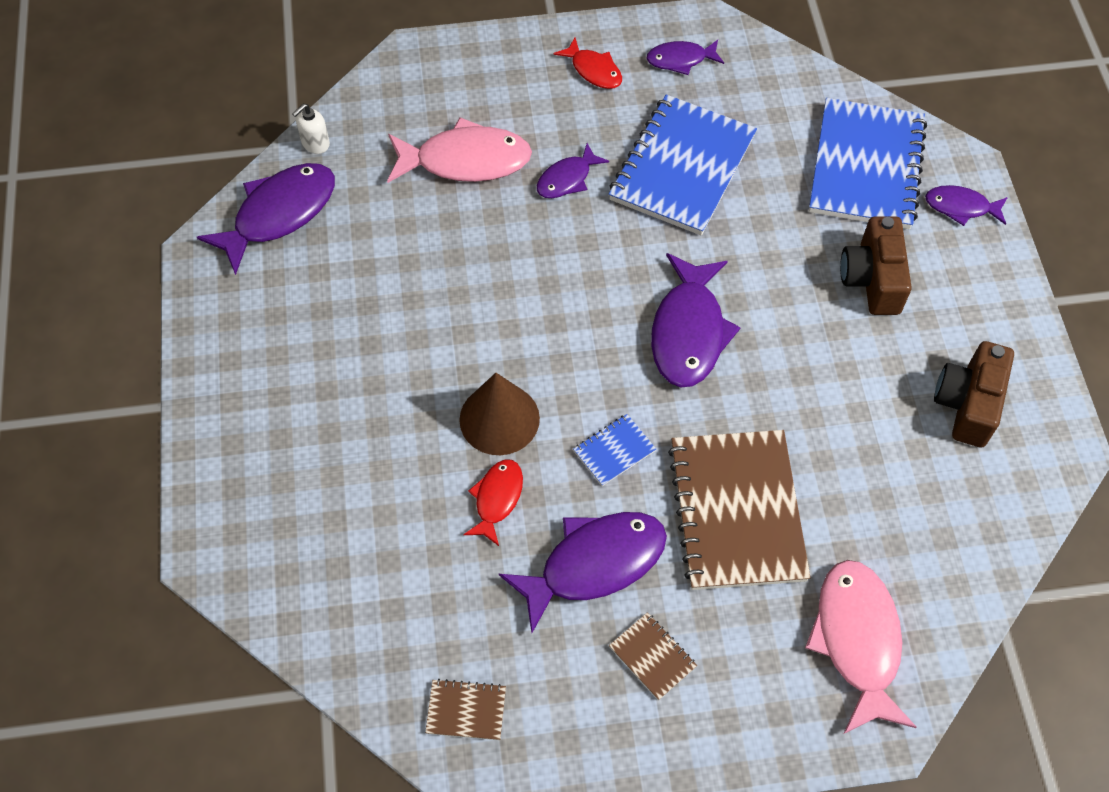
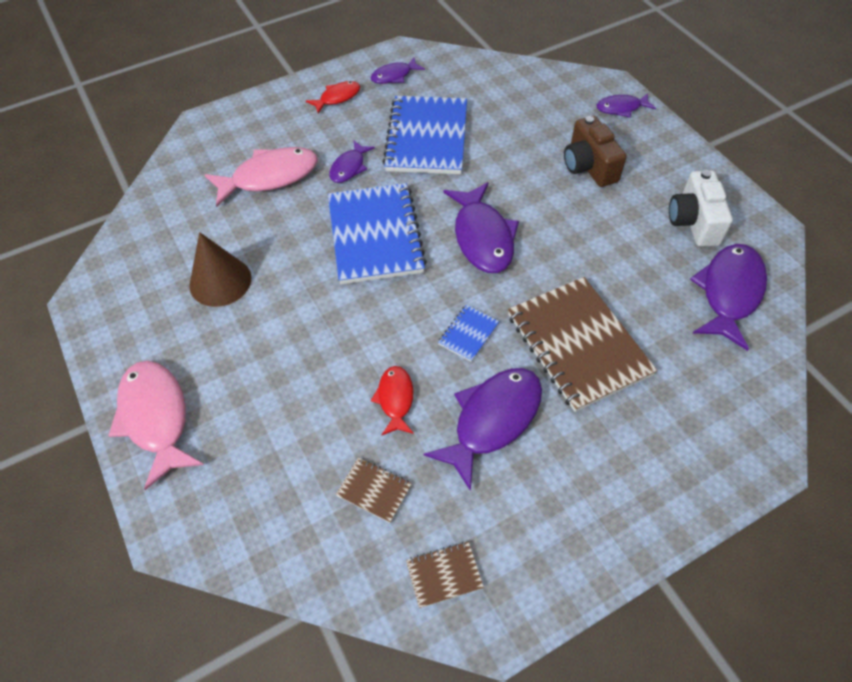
camera: 20 degrees left, 5 degrees down
(279, 214) = (138, 254): purple fish -> purple fish (729, 293)
(315, 143) = (149, 199): white soap dispenser -> none
(499, 419) = (371, 341): brown cone -> brown cone (220, 281)
(594, 70) = (337, 98): red fish -> red fish turned 60 degrees counterclockwise
(652, 657) = (570, 473): brown notebook -> brown notebook (374, 490)
(857, 640) = (711, 403): pink fish -> pink fish (156, 418)
(866, 167) = (548, 102): blue notebook -> blue notebook (375, 235)
(967, 404) = (693, 222): brown camera -> white camera

